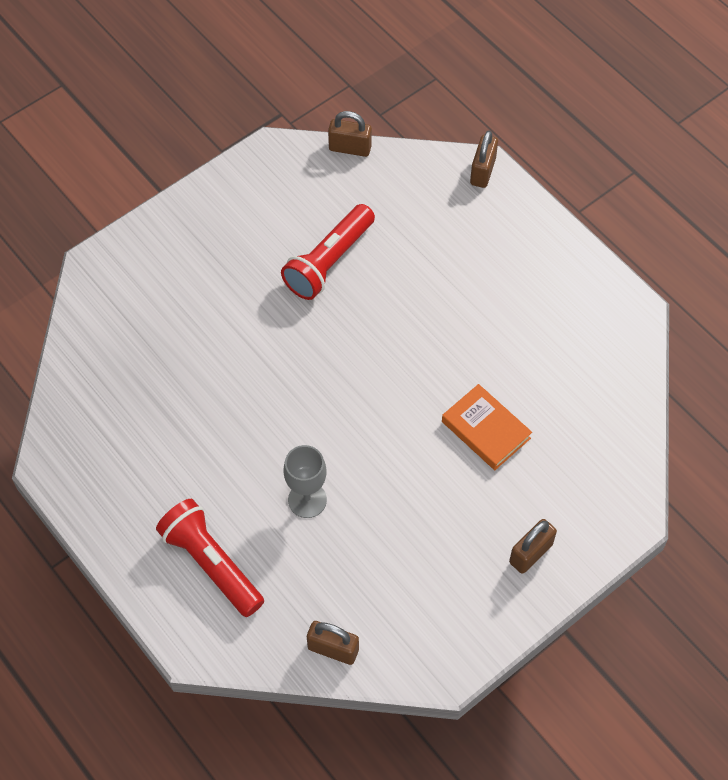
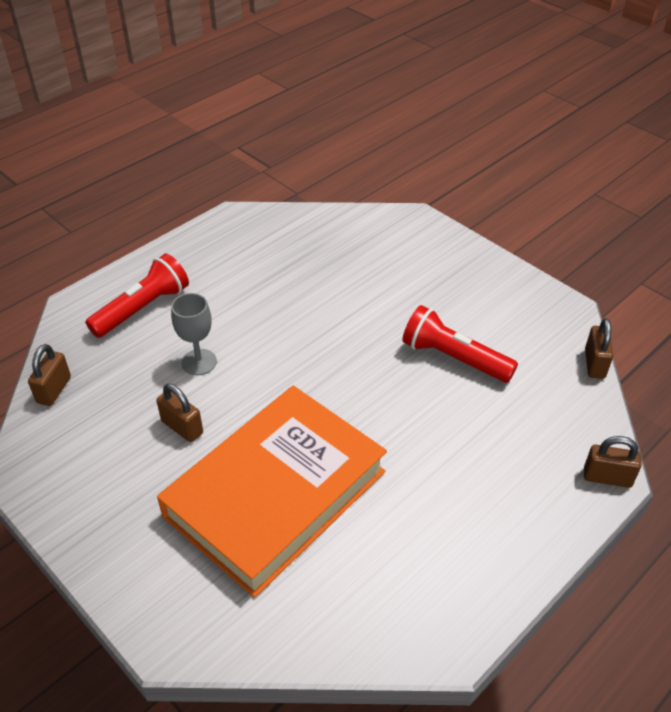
camera: 85 degrees right, 15 degrees down
(485, 430) = (276, 494): orange book -> orange book, size x2.37
(530, 553) = (131, 540): brown padlock -> brown padlock (182, 427)

